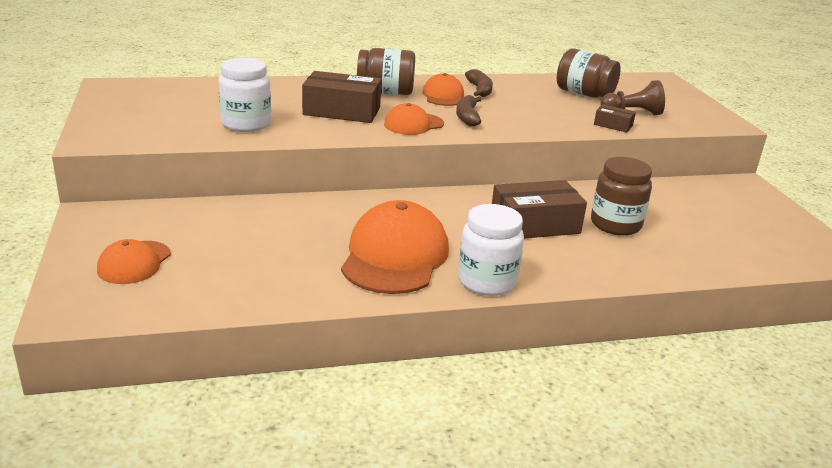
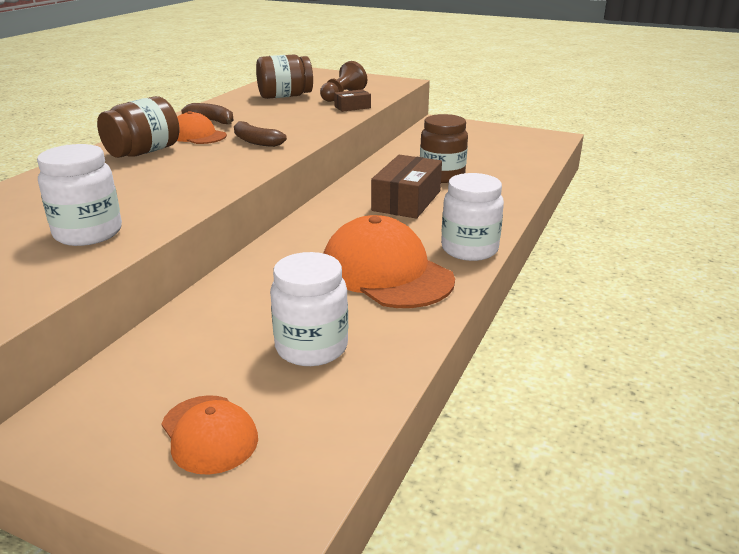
camera: 50 degrees left, 0 degrees up
(257, 262) = (311, 347): none -> white jar
(342, 111) = (148, 181): brown box -> none
(413, 124) = (233, 163): orange cap -> none

